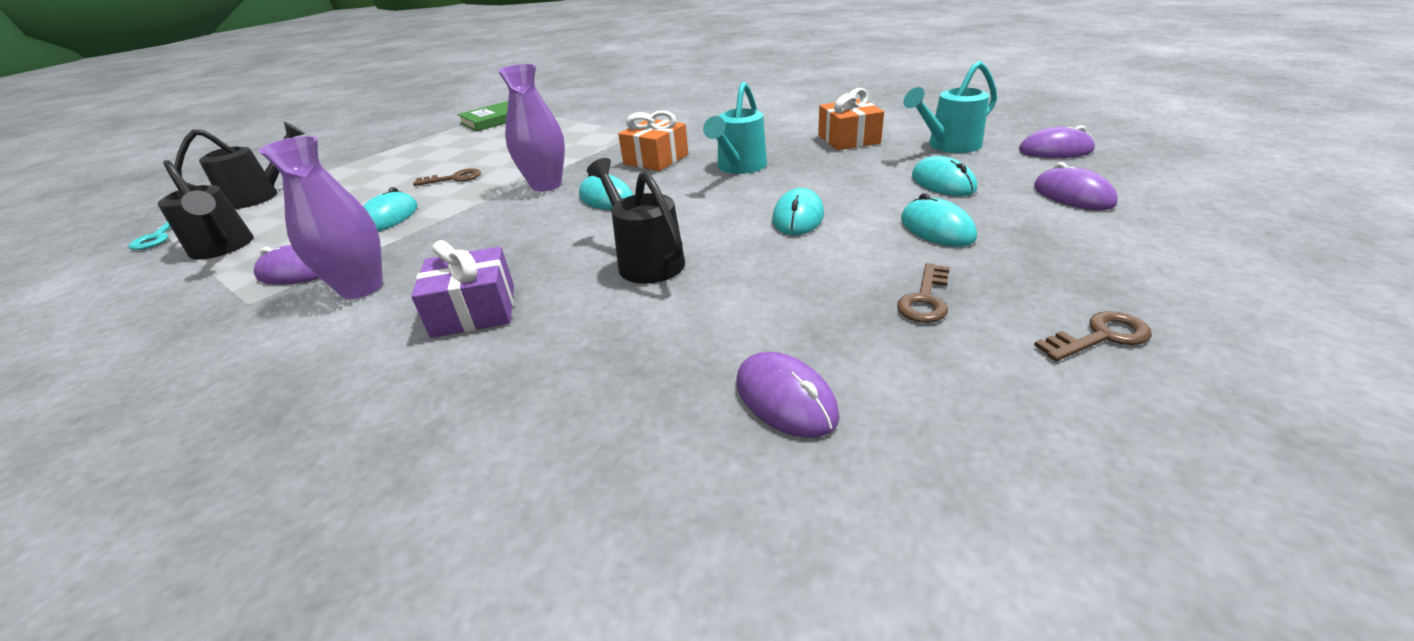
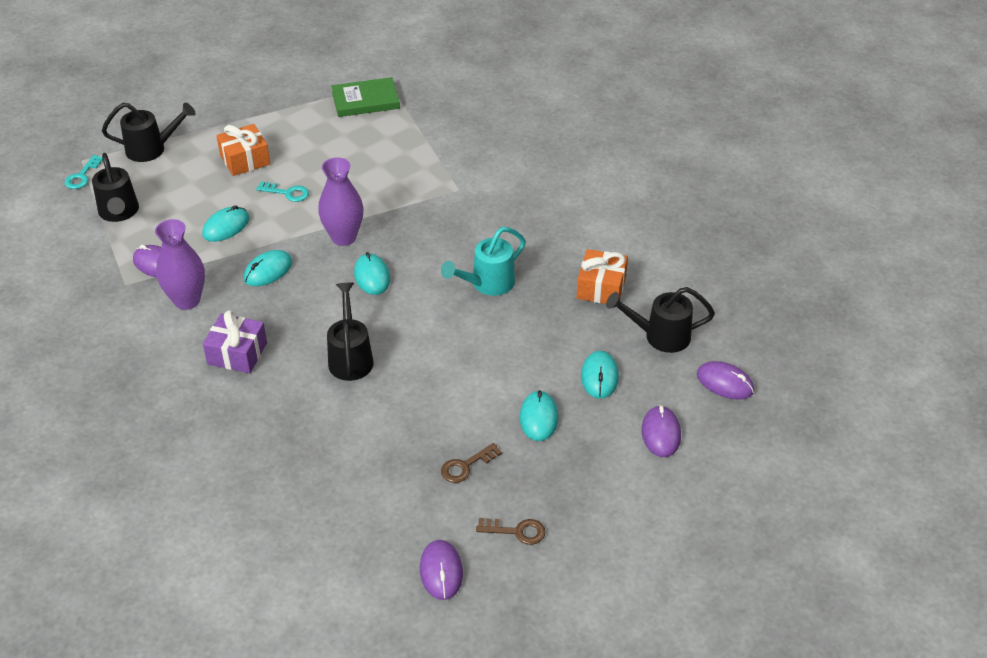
camera: 25 degrees right, 10 degrees up
(454, 178) = (287, 193): brown key -> turquoise key
(656, 159) = (440, 241): orange gift -> orange gift (245, 160)
(785, 399) = (341, 487): purple mouse -> purple mouse (441, 571)
(798, 217) = (471, 363): turquoise mouse -> turquoise mouse (268, 271)
(948, 146) = (660, 336): turquoise watering can -> black watering can

